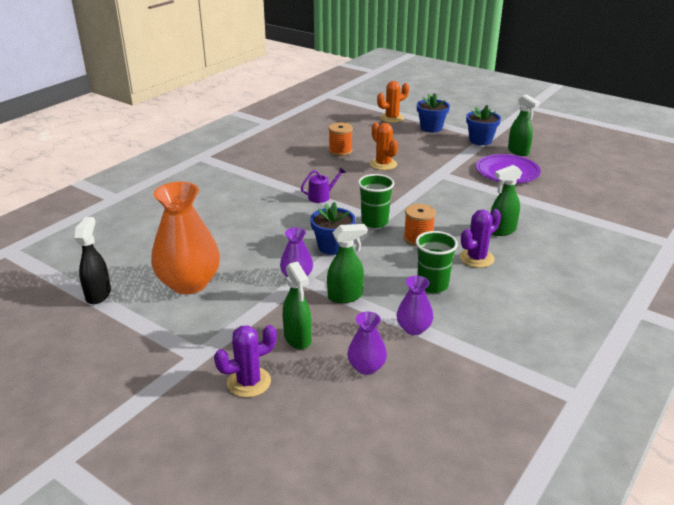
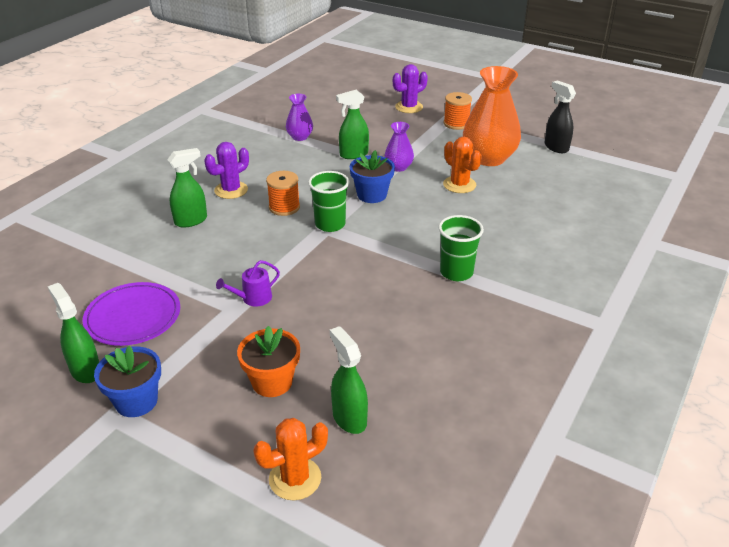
camera: 175 degrees right, 5 degrees up
(98, 294) = (556, 147): black spray bottle -> black spray bottle turned 150 degrees clockwise
(298, 339) = (384, 128): green spray bottle -> green spray bottle (349, 418)
(321, 196) = (397, 257): purple watering can -> purple watering can (253, 298)
(340, 151) = (388, 353): orange spool -> orange spool (456, 124)
(366, 367) = (334, 116): purple vase -> none
(383, 164) = (318, 323): orange cactus -> orange cactus (459, 185)
(408, 144) = (272, 382): none -> orange flower pot
(431, 128) = (218, 442): blue flower pot -> none
(432, 285) = (279, 166): green cup -> green cup (456, 272)

